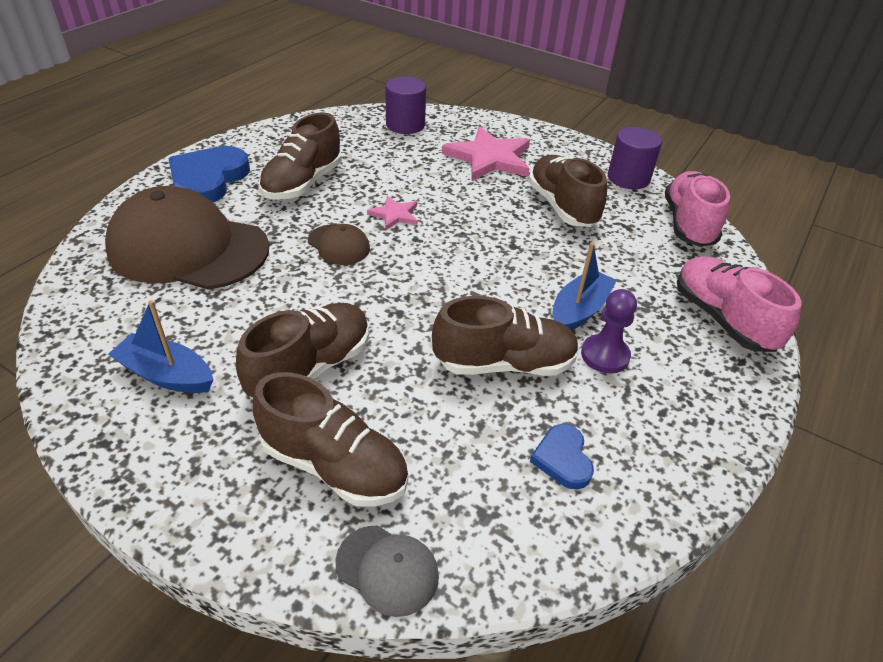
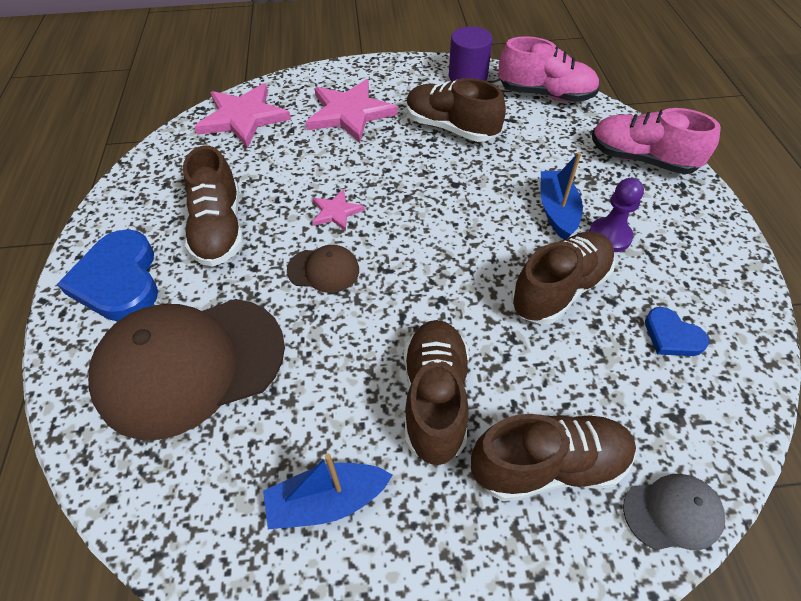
camera: 35 degrees left, 10 degrees up
(405, 125) = (243, 118): purple cylinder -> pink star
(688, 224) = (545, 94): pink shoe -> pink shoe turned 135 degrees clockwise

